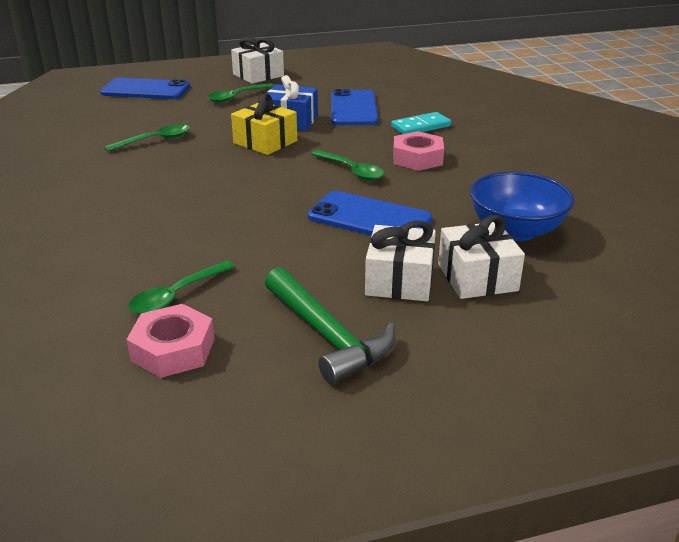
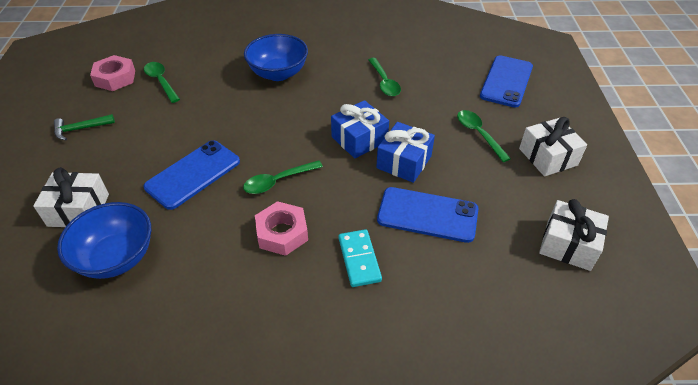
camera: 105 degrees right, 15 degrees up
(142, 203) = (278, 73): none -> blue bowl
(265, 142) = (359, 139): yellow gift -> blue gift
(327, 336) = (80, 129): green hammer -> green hammer, size x0.59
(399, 280) = (106, 170): white gift -> white gift (568, 245)

